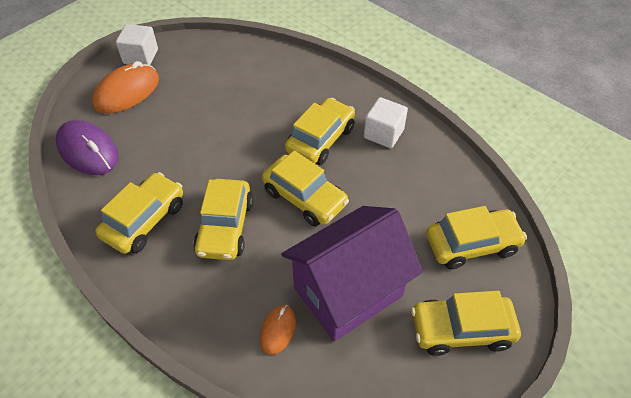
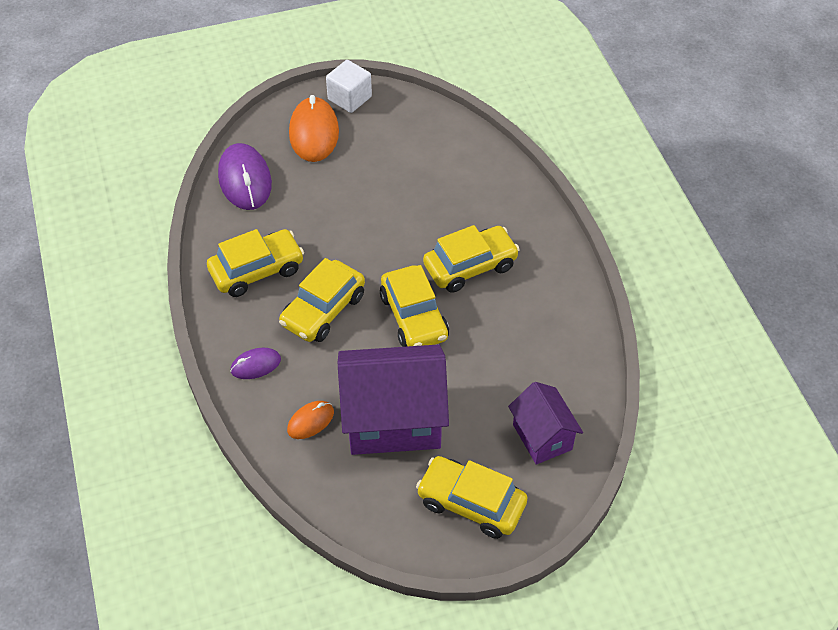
camera: 30 degrees right, 0 degrees up
(127, 92) = (314, 133): orange mouse -> orange mouse turned 75 degrees counterclockwise
(195, 304) = (256, 365): none -> purple mouse
(383, 134) = (539, 289): white cube -> none
(471, 244) = (542, 437): yellow car -> purple house

